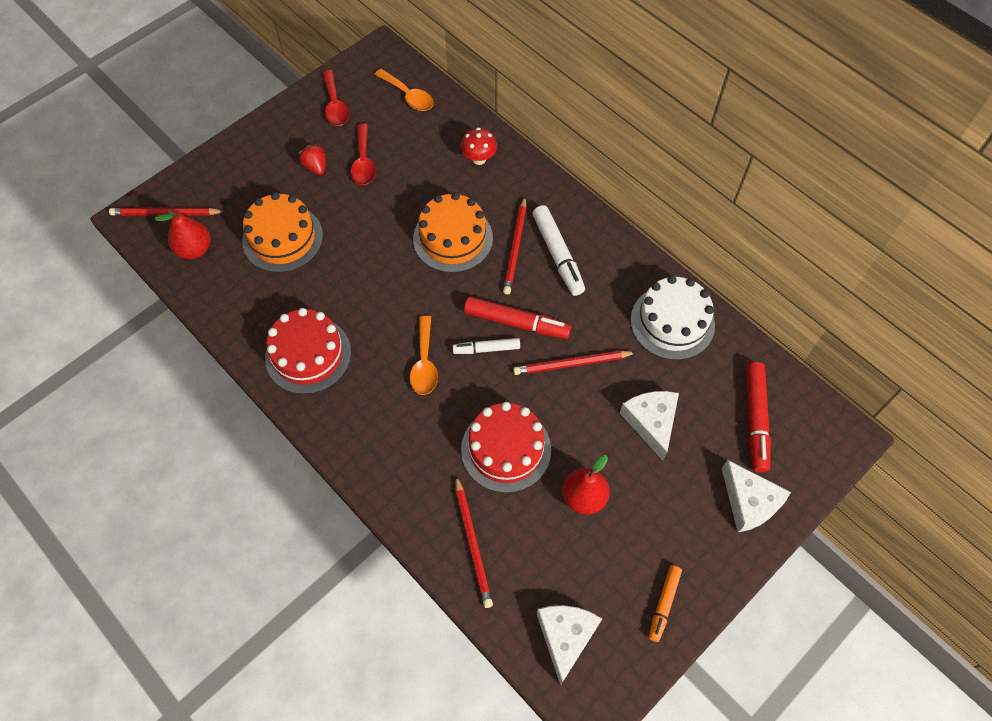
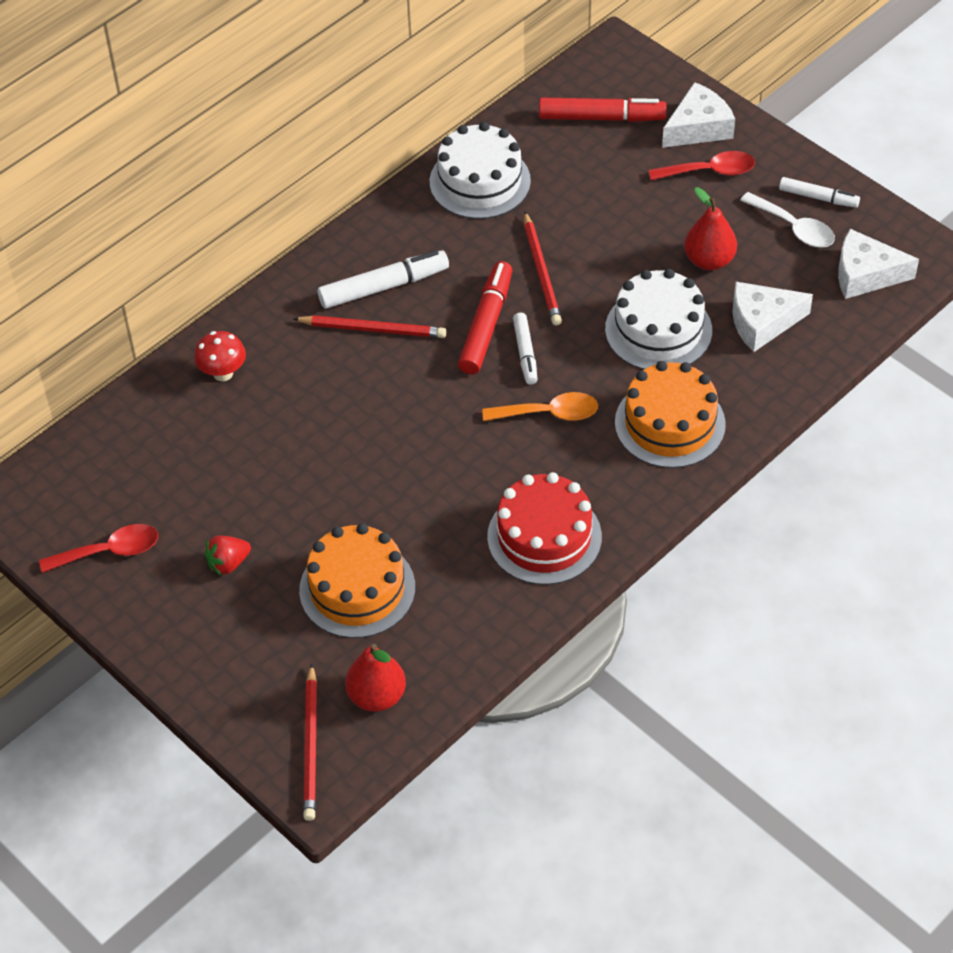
camera: 90 degrees left, 10 degrees down
(363, 162) = (222, 506): red spoon -> red spoon (710, 171)
(408, 96) = (98, 461): orange spoon -> none
(453, 238) = (358, 395): orange cake -> orange cake (670, 423)
(473, 543) = (775, 355): red pencil -> none
(506, 449) = (658, 330): red cake -> white cake
(624, 577) = (794, 228): none -> white spoon
(651, 422) = (612, 202): white cheese -> white cheese (762, 322)
(664, 604) = (818, 197): orange marker -> white marker

